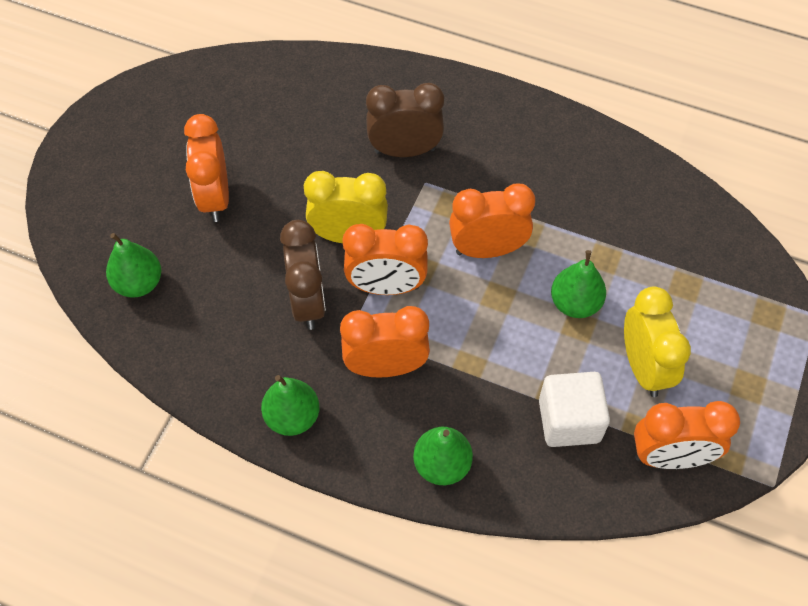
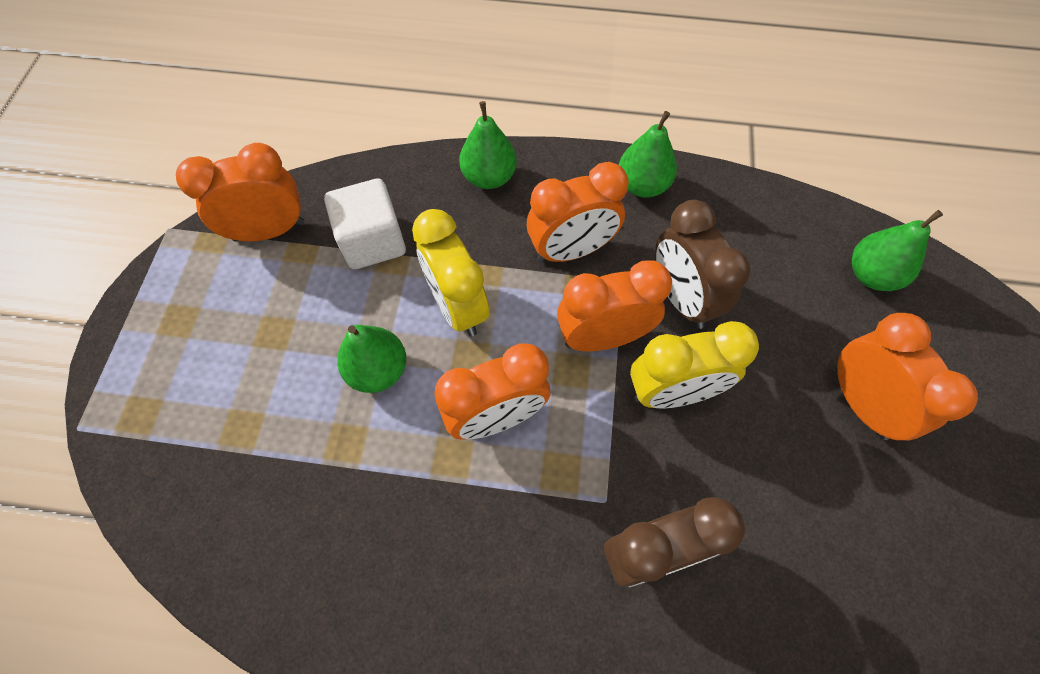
camera: 165 degrees right, 5 degrees up
(643, 367) = (295, 313): yellow clock -> yellow clock (457, 306)

